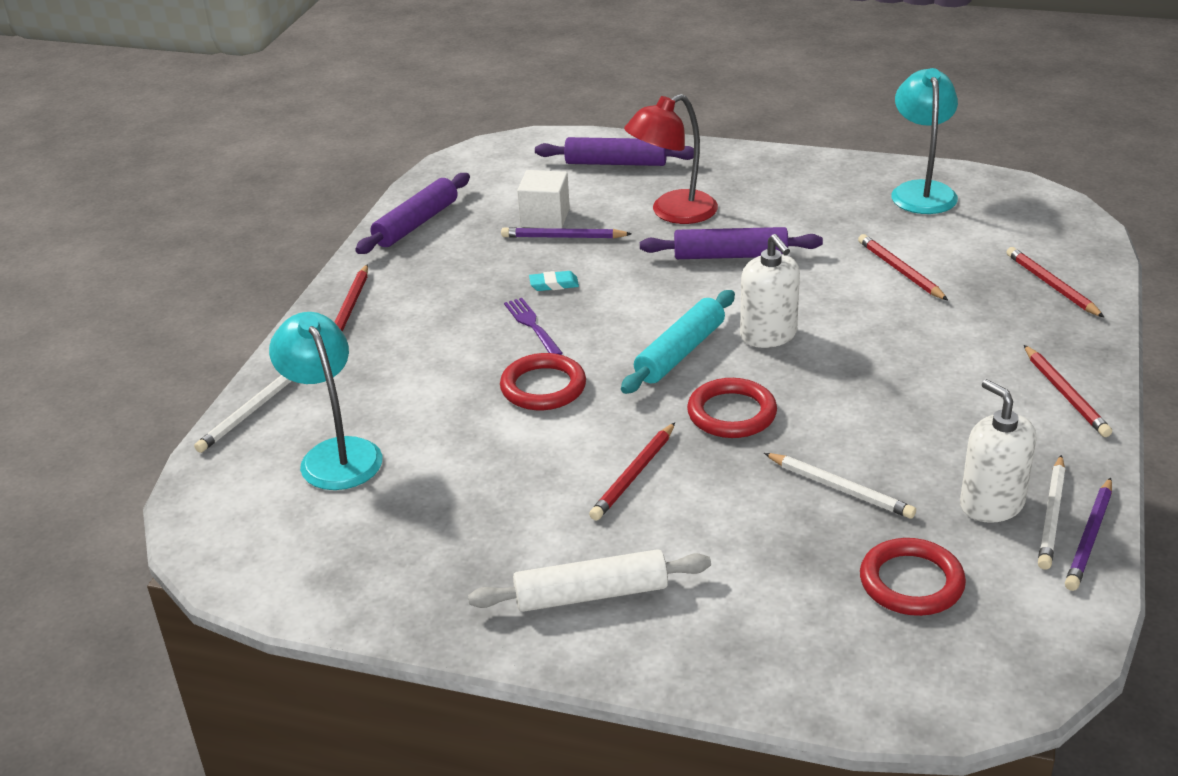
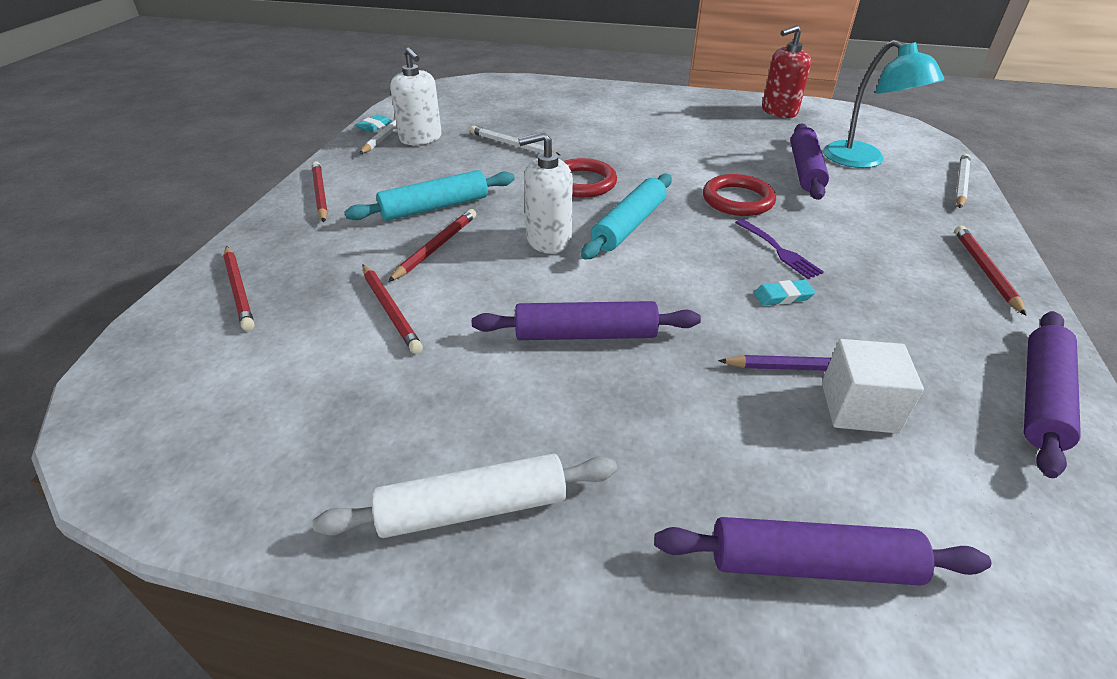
camera: 175 degrees right, 5 degrees up
(375, 578) = (779, 111): none -> red soap dispenser
(428, 436) = (805, 170): none -> purple rolling pin
(591, 595) = (656, 107): white rolling pin -> white rolling pin (473, 507)
(634, 475) = (647, 151): red pencil -> red pencil (436, 247)
(673, 213) = (672, 415): red lamp -> none
(768, 335) = (548, 240): white soap dispenser -> white soap dispenser turned 75 degrees counterclockwise
(909, 375) = (435, 207): none -> turquoise rolling pin
(911, 582) = (484, 111): red ring -> none
(921, 191) = (280, 461): turquoise lamp -> none
(1089, 537) = (374, 126): purple pencil -> turquoise eraser

